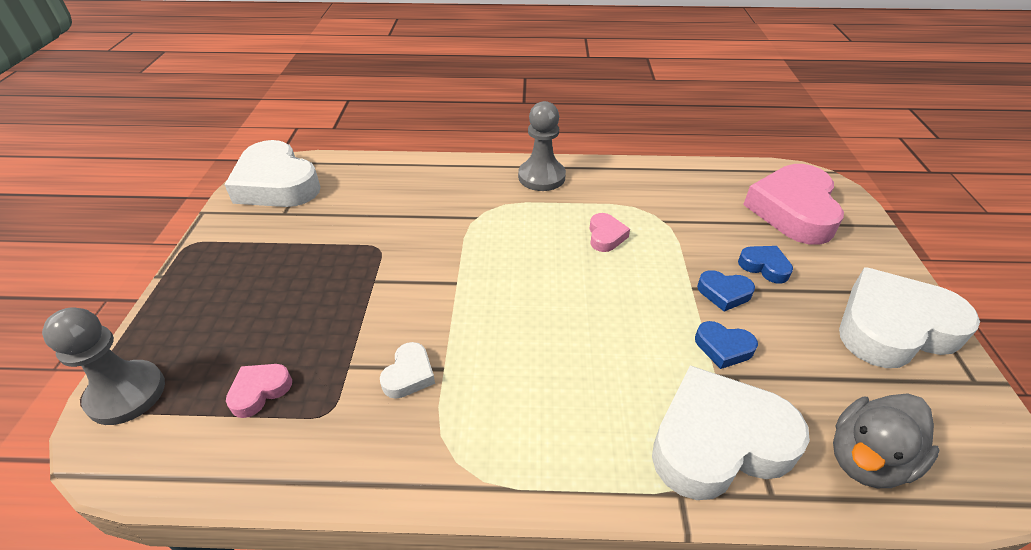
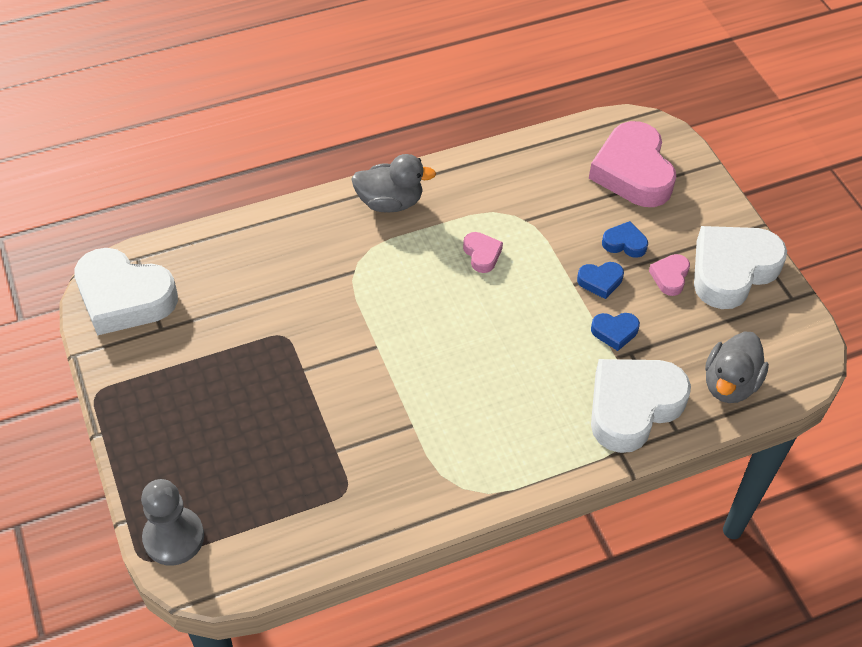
camera: 25 degrees left, 10 degrees up
(260, 391) = (281, 495): pink heart -> pink heart (670, 277)
(409, 375) = (389, 440): white heart -> none
(541, 177) = (390, 202): grey pawn -> grey duck

